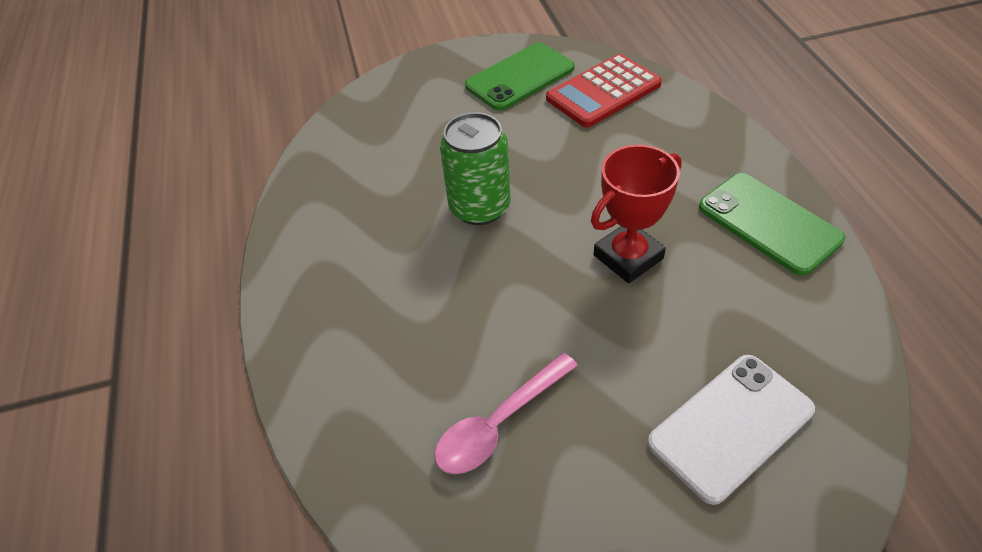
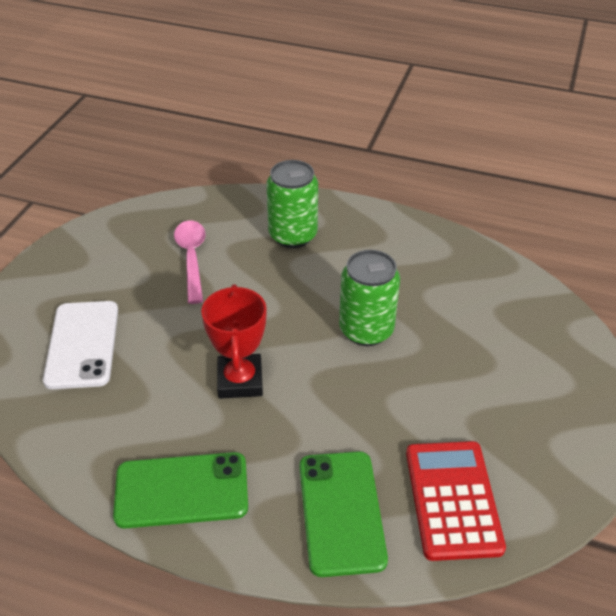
camera: 120 degrees right, 5 degrees down
(375, 345) = (293, 235): none -> green can
(520, 77) = (529, 447): green phone -> green phone (341, 512)

